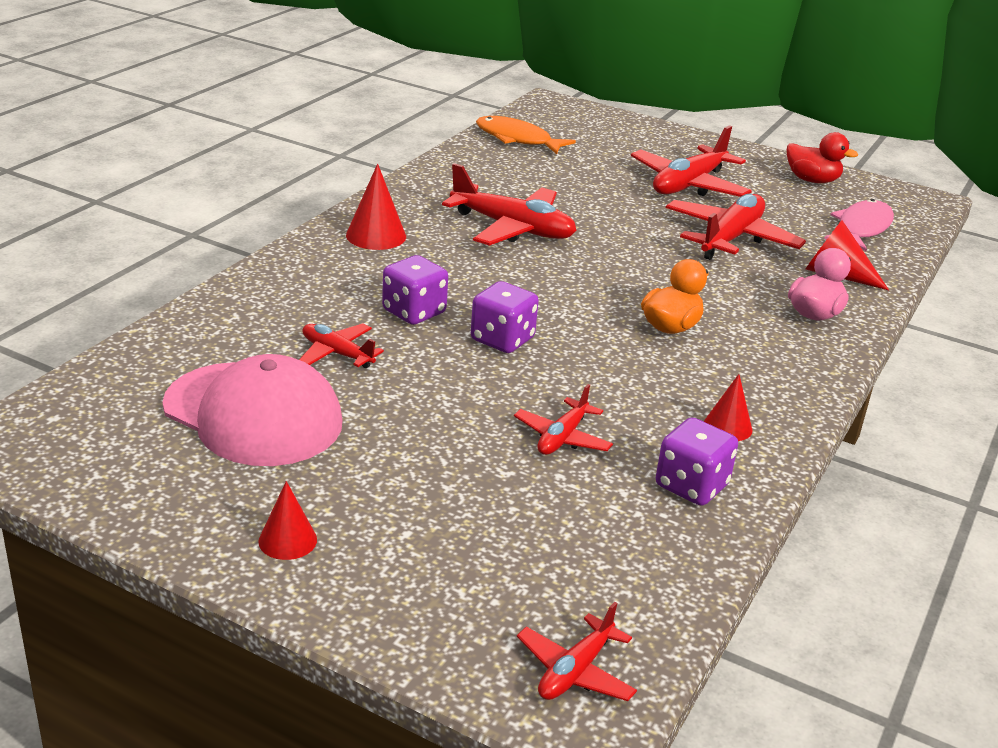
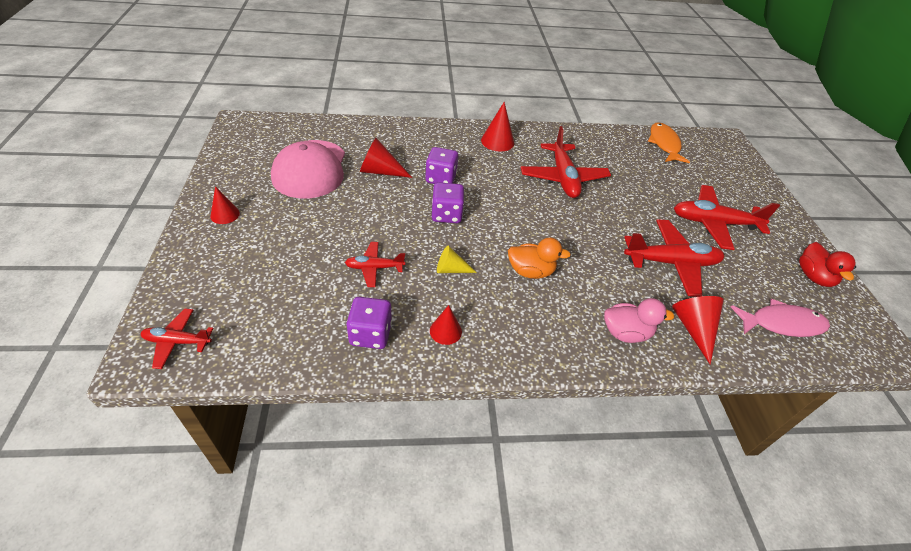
camera: 55 degrees right, 15 degrees up
(337, 353) = (380, 171): red plane -> red cone
(619, 380) = (451, 269): none -> yellow cone

